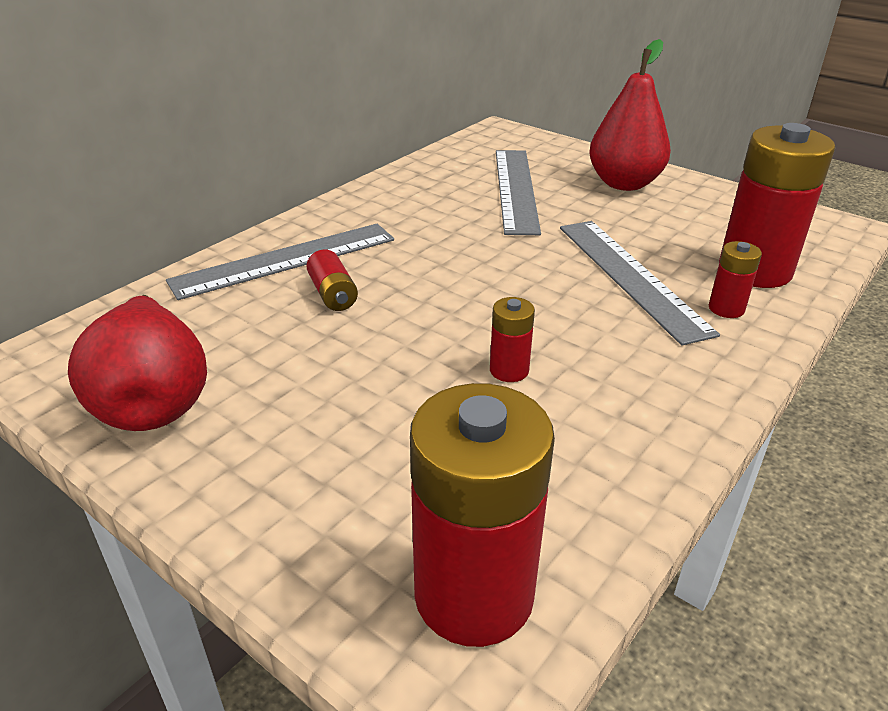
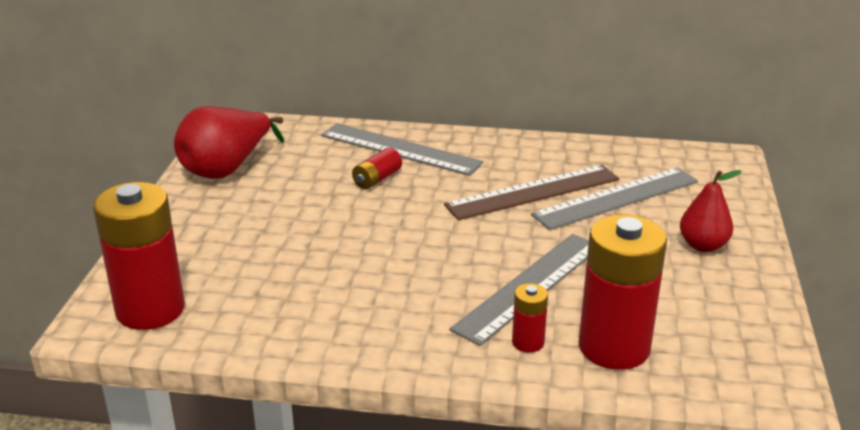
camera: 60 degrees right, 5 degrees down
(464, 220) = (533, 192): none -> brown ruler
(509, 370) = (351, 267): red battery -> none
(624, 183) = (703, 245): red pear -> red pear, size x0.63

